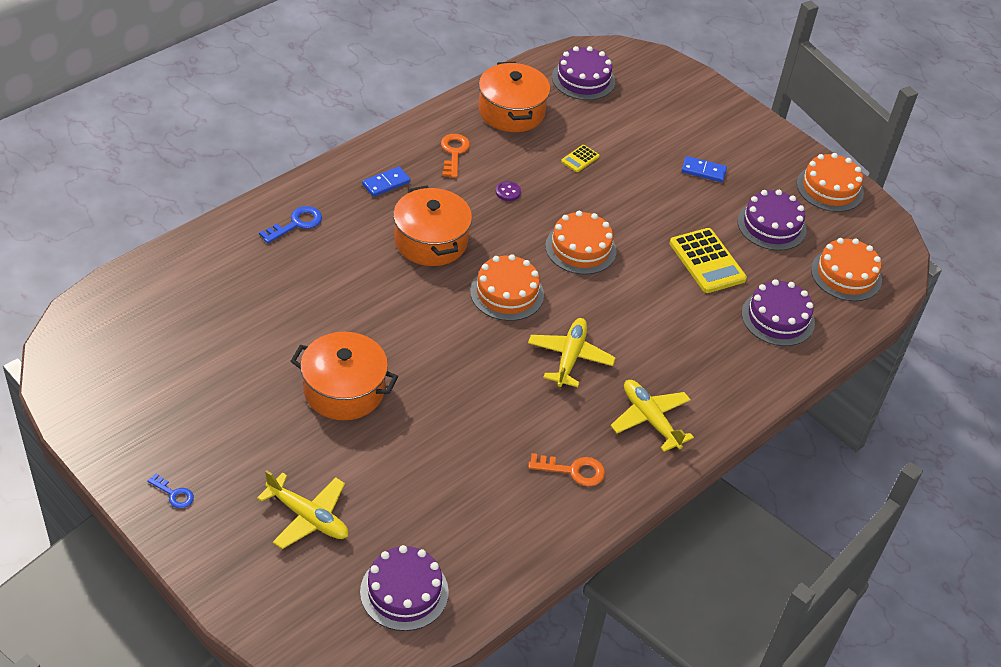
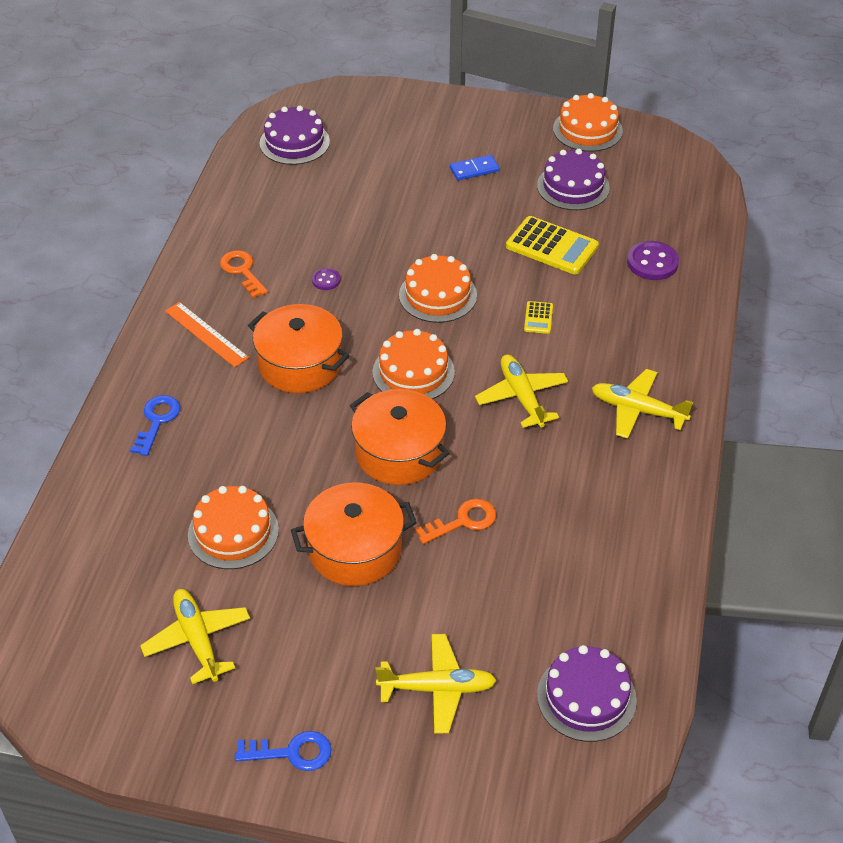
camera: 30 degrees left, 0 degrees up
(174, 494) = (292, 752): blue key -> blue key, size x1.51
(185, 383) = (197, 639): none -> yellow plane
(386, 183) = (206, 334): blue domino -> orange ruler
(511, 111) = (258, 205): orange pot -> orange pot (399, 452)
(573, 470) = (620, 494): orange key -> orange key (463, 521)
(580, 159) = (360, 215): yellow calculator -> yellow calculator (538, 318)
(778, 318) = (652, 262): purple cake -> purple button
(846, 275) = (668, 196): orange cake -> orange cake (233, 532)

